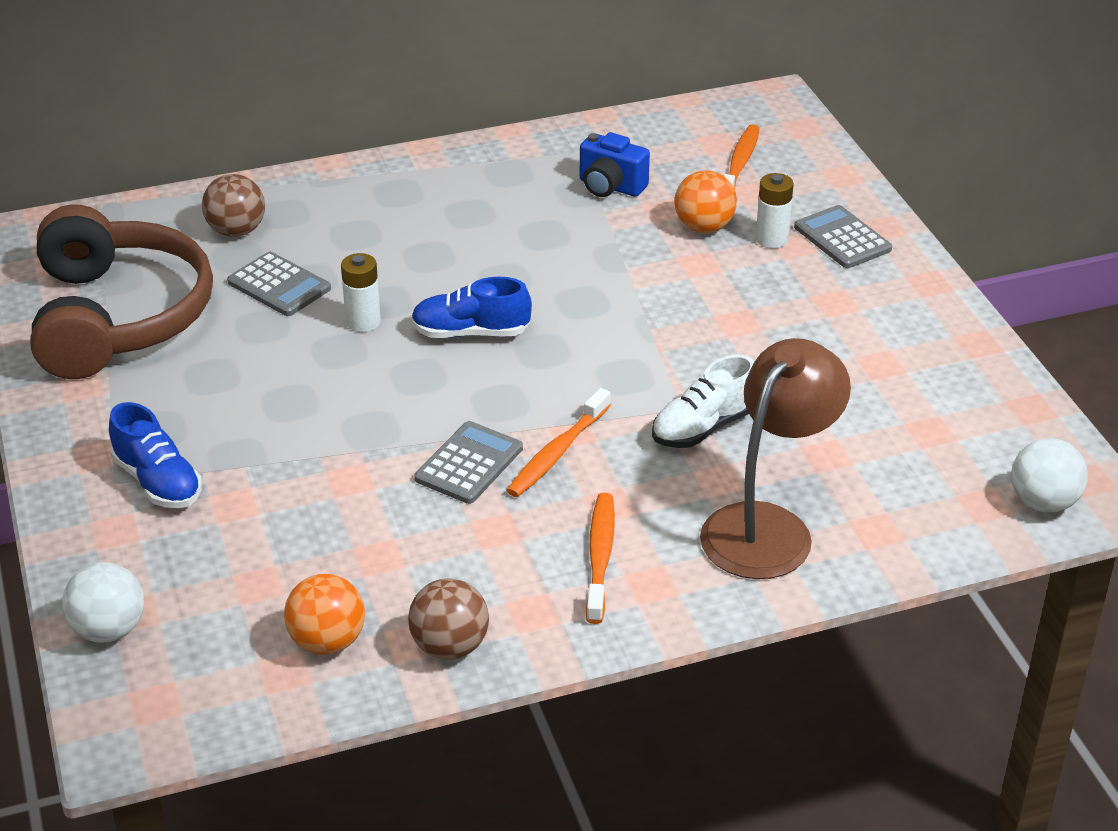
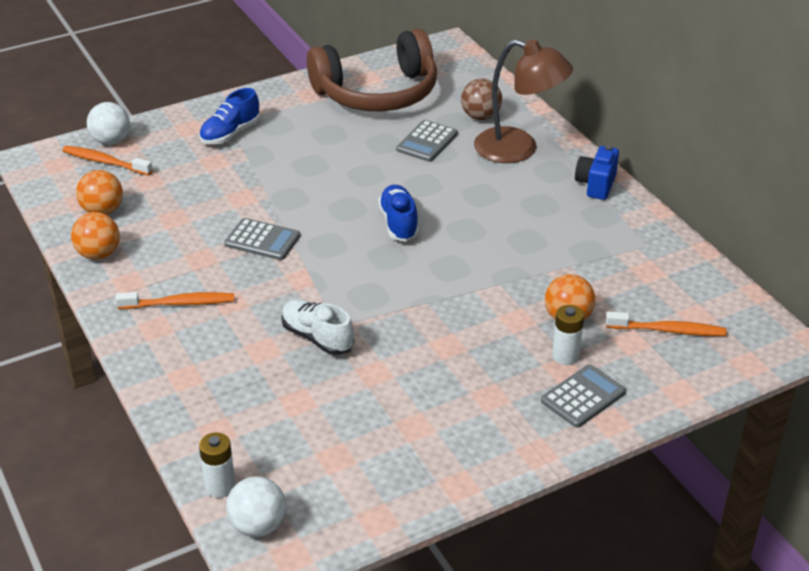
camera: 80 degrees right, 0 degrees up
(363, 322) = (398, 179): white battery -> white battery (220, 486)
(450, 646) = (99, 254): brown ball -> orange ball
(558, 452) = (279, 275): orange toothbrush -> orange toothbrush (105, 162)
(610, 187) = (603, 265): blue camera -> blue camera (596, 185)
(768, 526) = (215, 376): brown lamp -> brown lamp (518, 149)

